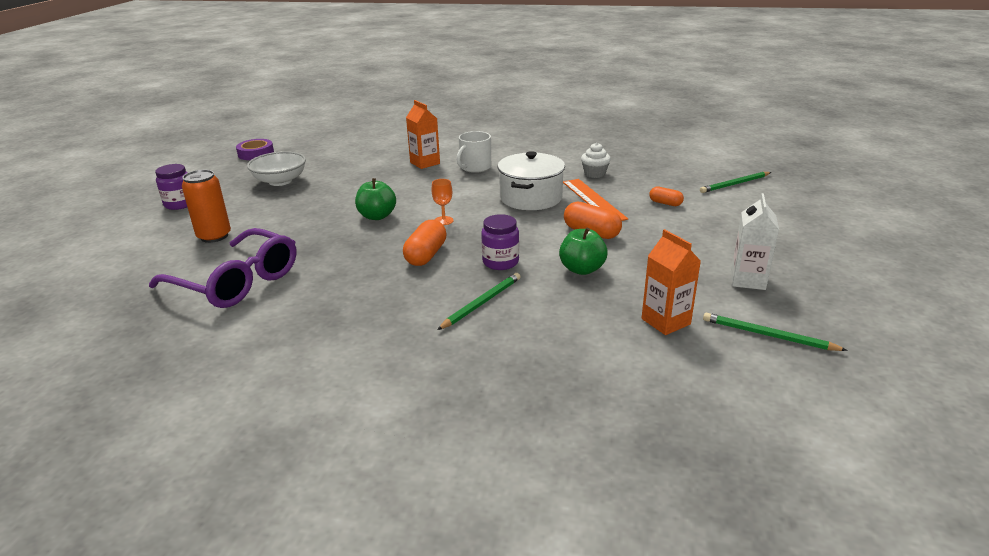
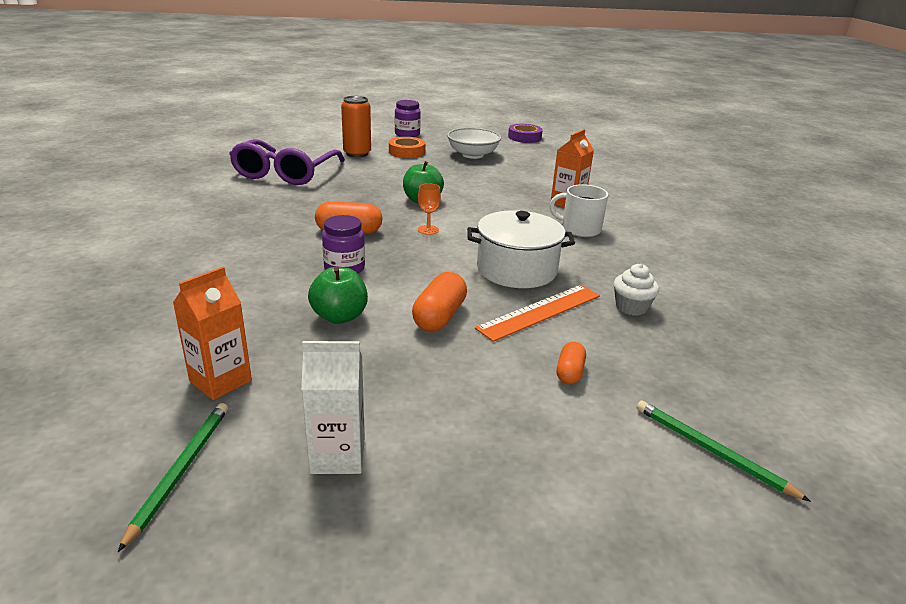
camera: 70 degrees right, 0 degrees up
(238, 210) = (406, 152): none -> orange tape
(481, 303) = (258, 268): green pencil -> none

